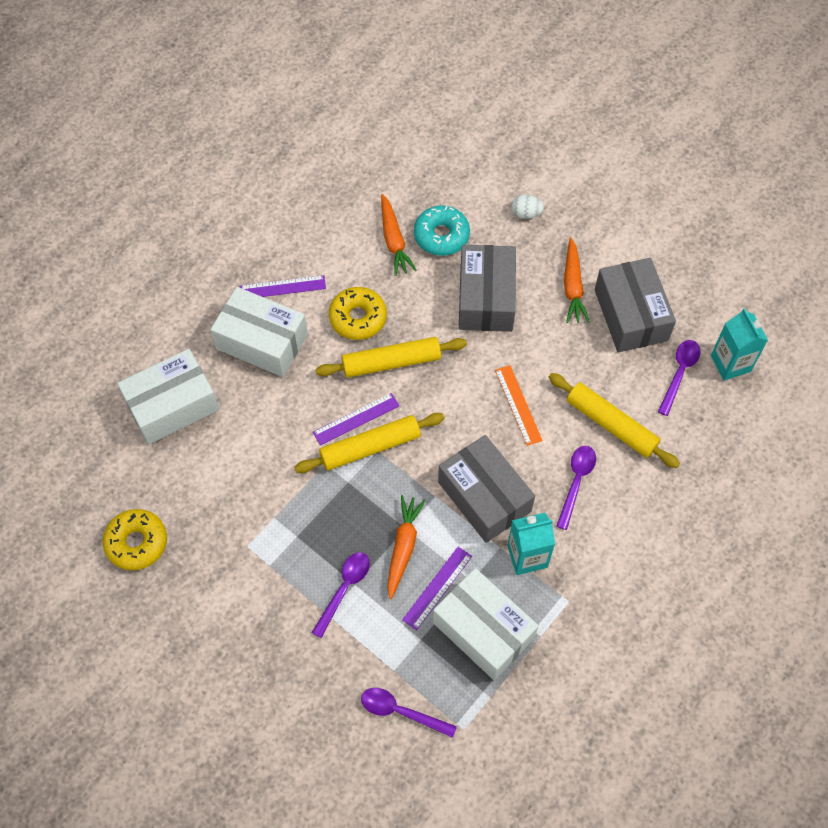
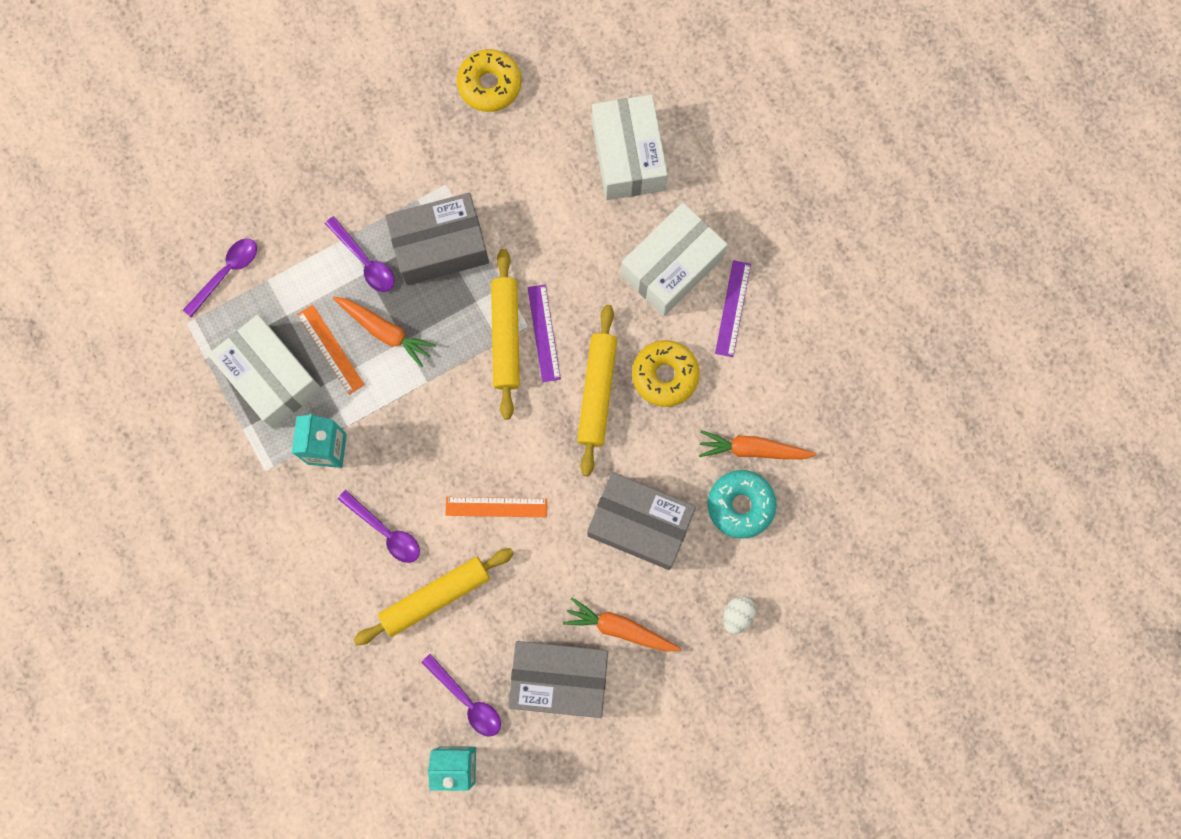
camera: 110 degrees right, 15 degrees up
(437, 588) = (330, 349): purple ruler -> orange ruler
(483, 630) = (271, 377): white box -> white box turned 75 degrees clockwise
(484, 496) = (407, 431): grey box -> grey box (440, 246)

